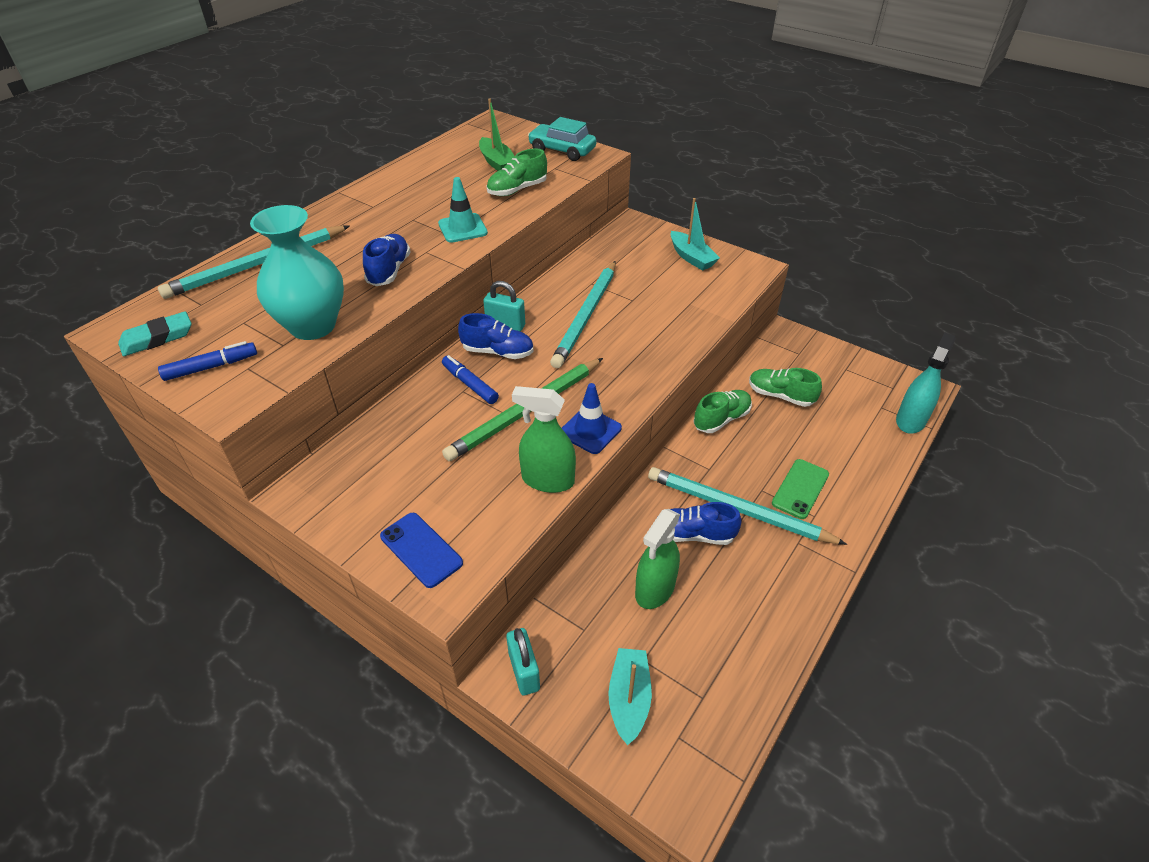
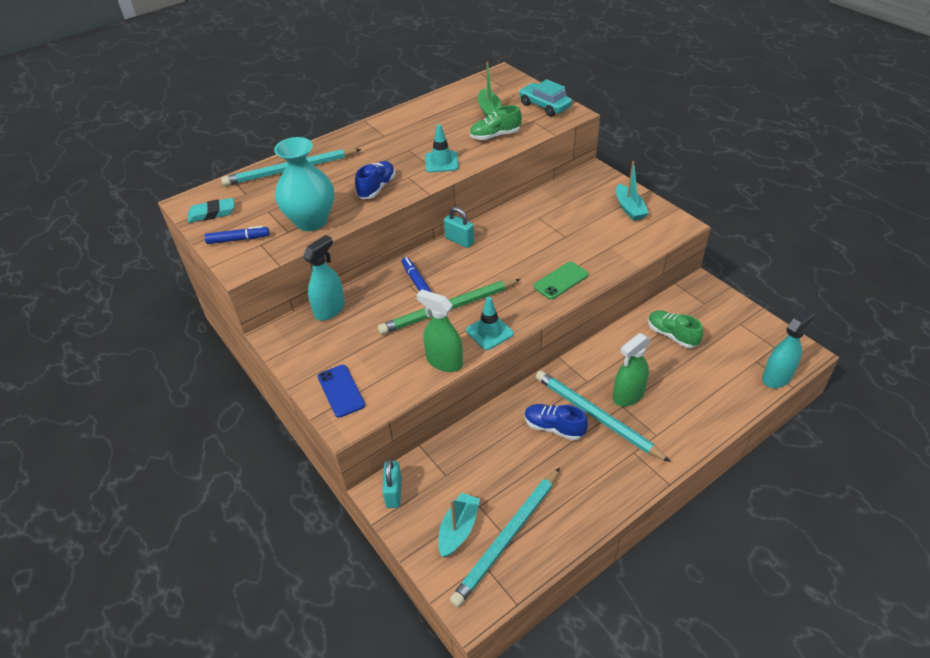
camera: 20 degrees right, 0 degrees up
(364, 442) = (330, 309): none -> turquoise spray bottle
(498, 352) = (446, 260): blue shoe -> none
(586, 316) = (523, 243): turquoise pencil -> turquoise pencil (508, 537)
(590, 430) = (489, 332): blue traffic cone -> turquoise traffic cone
(655, 589) = (507, 460): green spray bottle -> green spray bottle (628, 395)
(721, 419) = (614, 345): green shoe -> none
(800, 489) = (654, 412): green phone -> green phone (561, 281)

